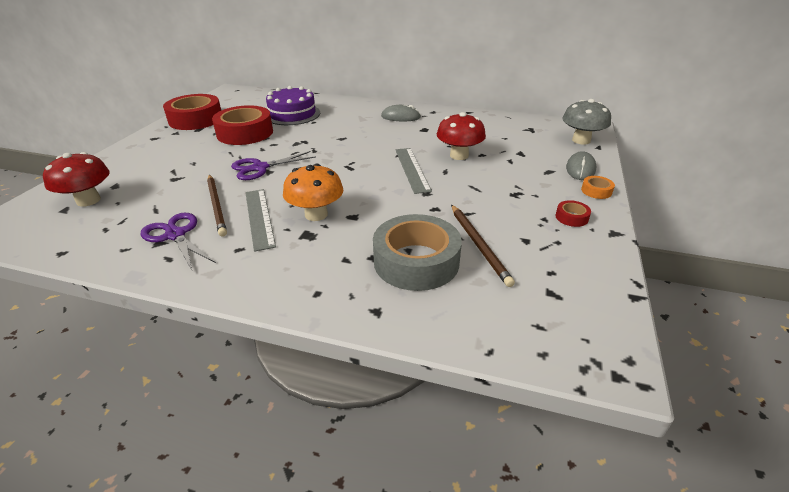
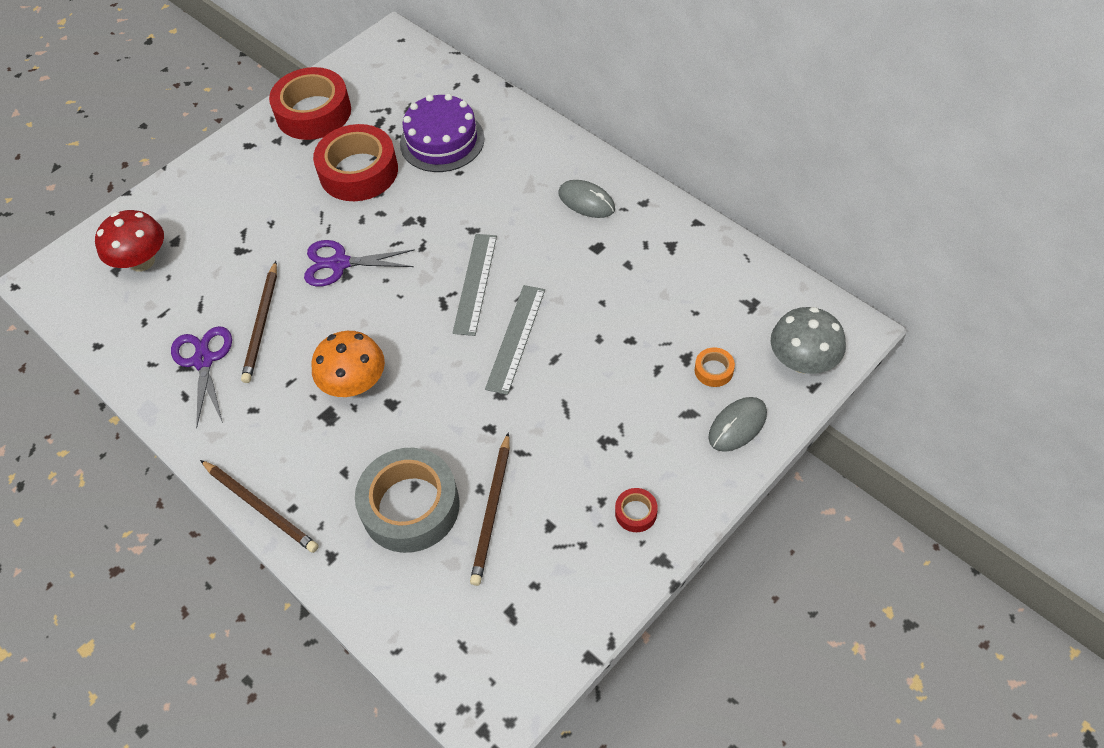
camera: 30 degrees right, 20 degrees up
(259, 218) = (294, 365): grey ruler -> grey ruler (475, 283)
(287, 302) = (261, 507): none -> brown pencil
(459, 155) = (598, 331): red mushroom -> none
(596, 191) = (714, 479): orange tape -> orange tape (713, 370)

